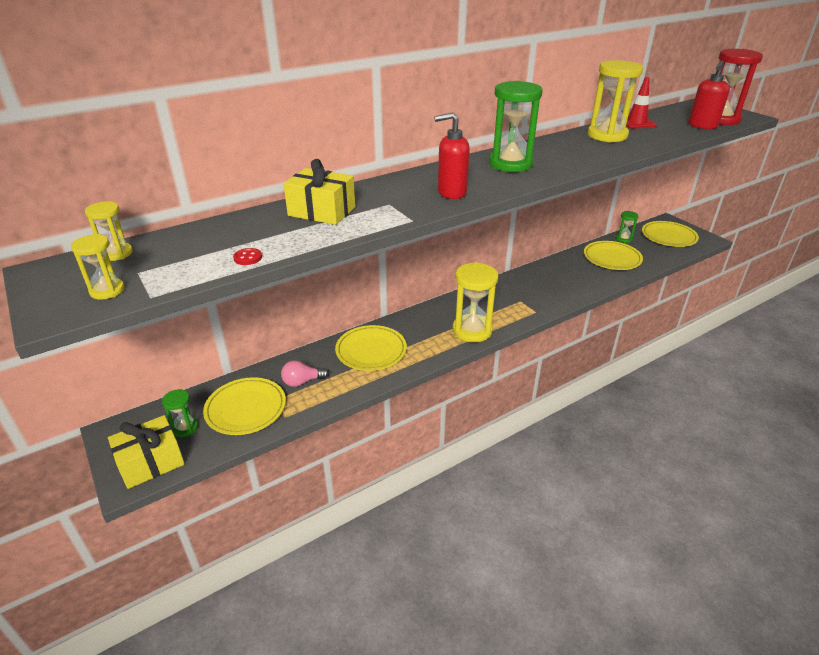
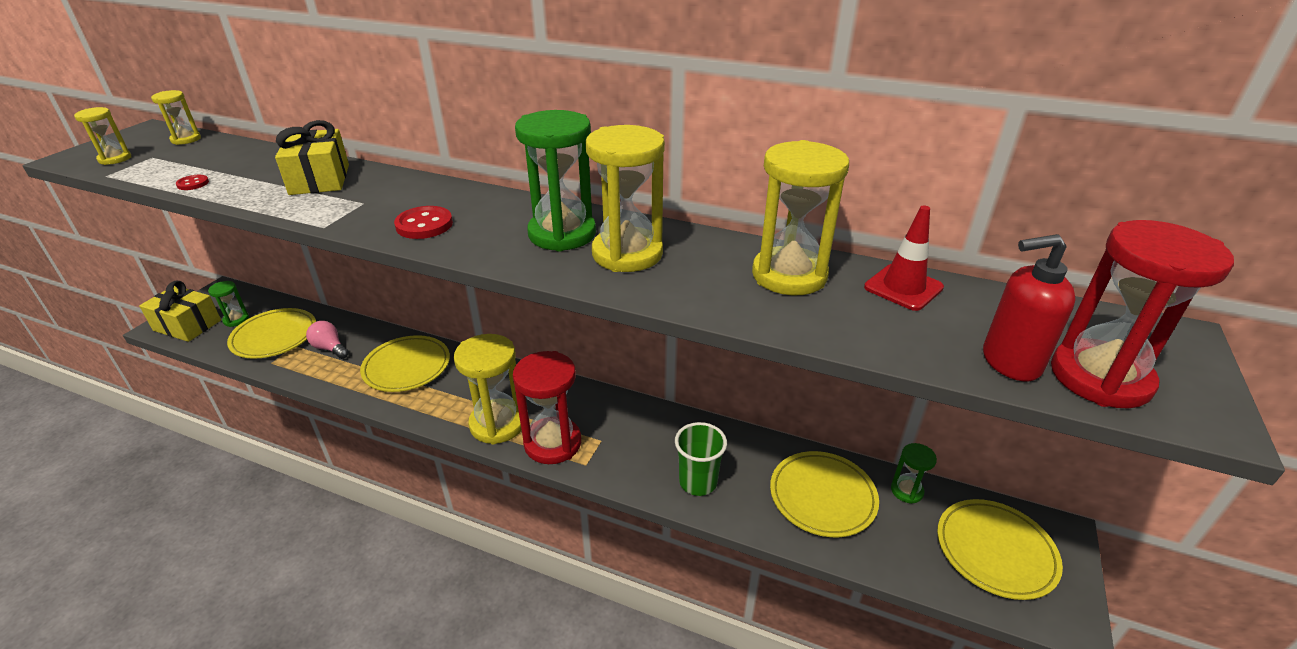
camera: 55 degrees right, 0 degrees up
(451, 192) = (424, 225): red soap dispenser -> red button
(508, 317) = (552, 443): none -> red hourglass
(551, 156) = (627, 254): none -> yellow hourglass
(577, 284) = (698, 482): none -> green cup

